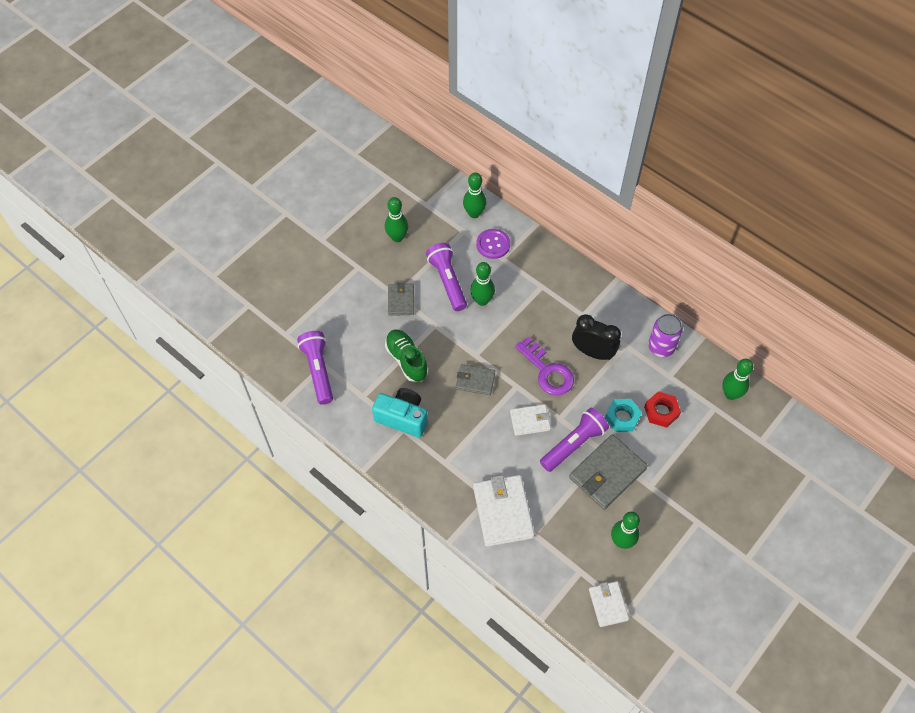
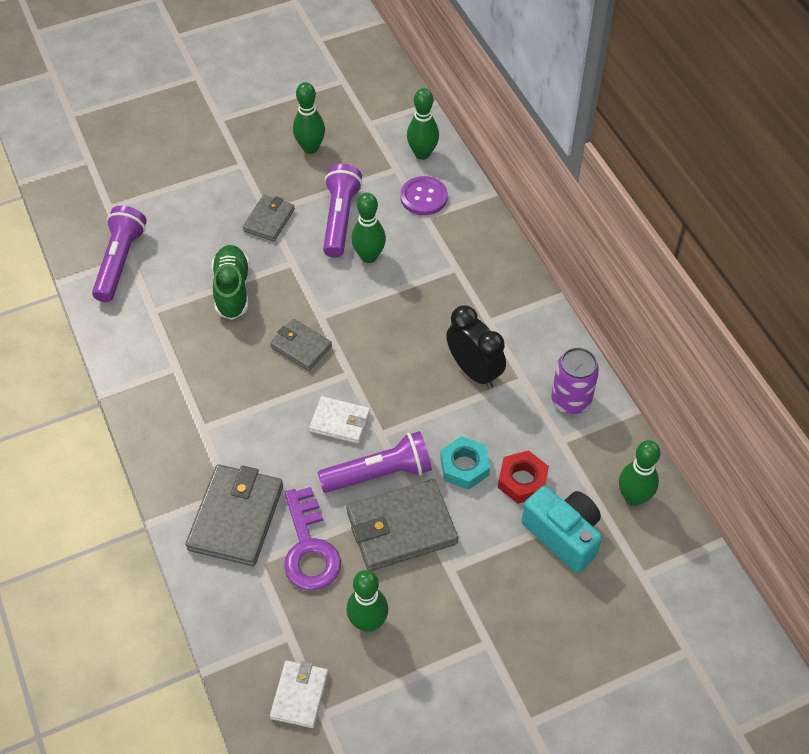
camera: 25 degrees right, 5 degrees down
(402, 418) = (184, 354): turquoise camera -> turquoise camera (563, 535)
(503, 512) = (236, 517): white wallet -> grey wallet
(547, 371) = (400, 371): purple key -> purple key (309, 548)

